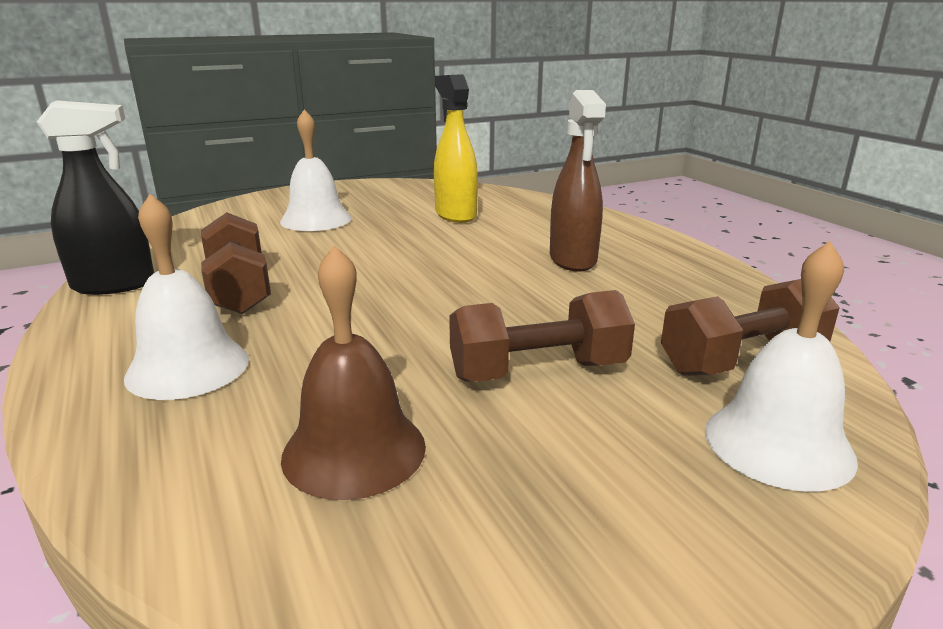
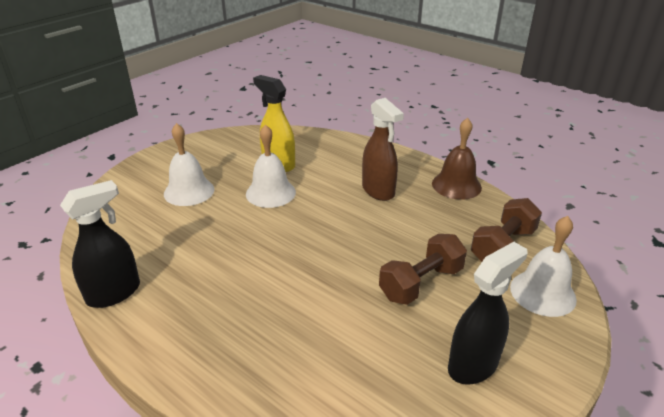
camera: 25 degrees left, 10 degrees up
(188, 367) = (240, 342): white bell -> white bell (270, 193)
(239, 290) = (205, 272): brown dumbbell -> none
(354, 450) = (378, 362): brown bell -> brown bell (456, 185)
(526, 510) = (473, 365): none -> black spray bottle

